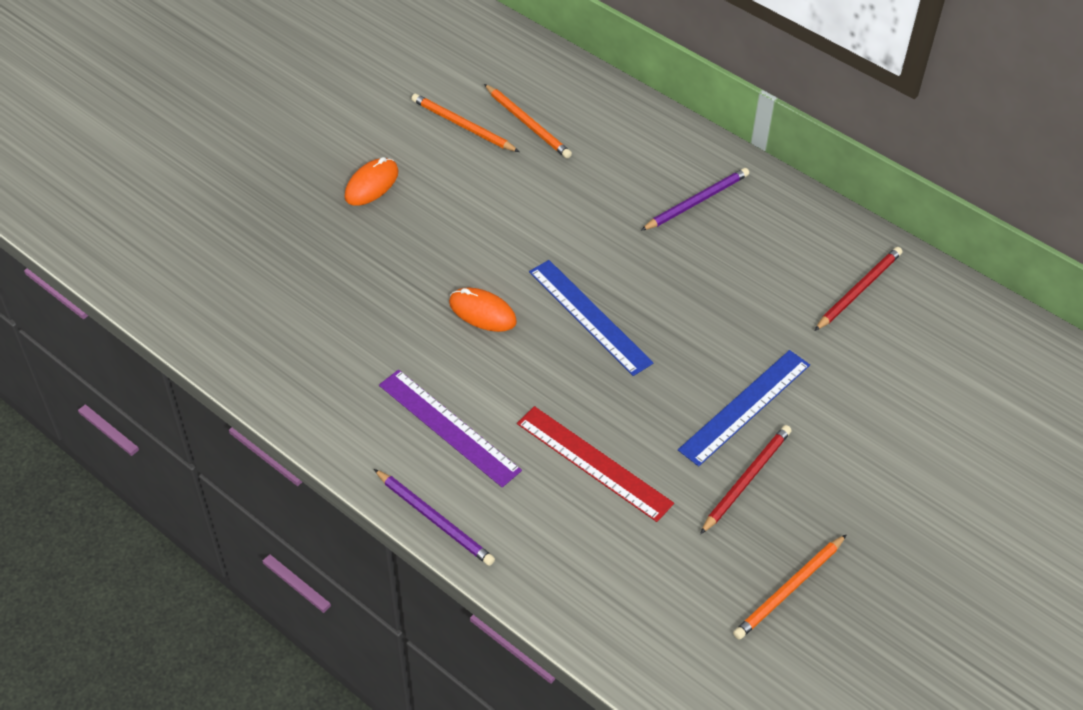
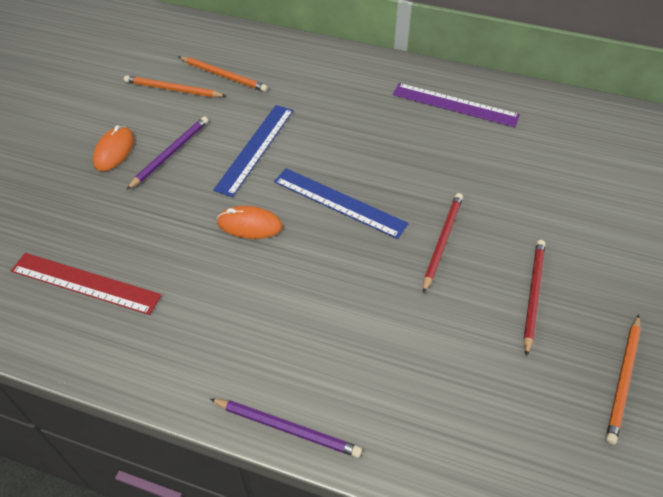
camera: 20 degrees left, 0 degrees up
(449, 427) = (263, 334): purple ruler -> purple ruler (455, 105)
(593, 463) = (403, 323): red ruler -> red ruler (85, 283)
(696, 202) = (376, 96): purple pencil -> purple pencil (170, 154)
(745, 407) = (497, 236): blue ruler -> blue ruler (255, 148)
(858, 290) = (526, 125): red pencil -> red pencil (442, 242)

